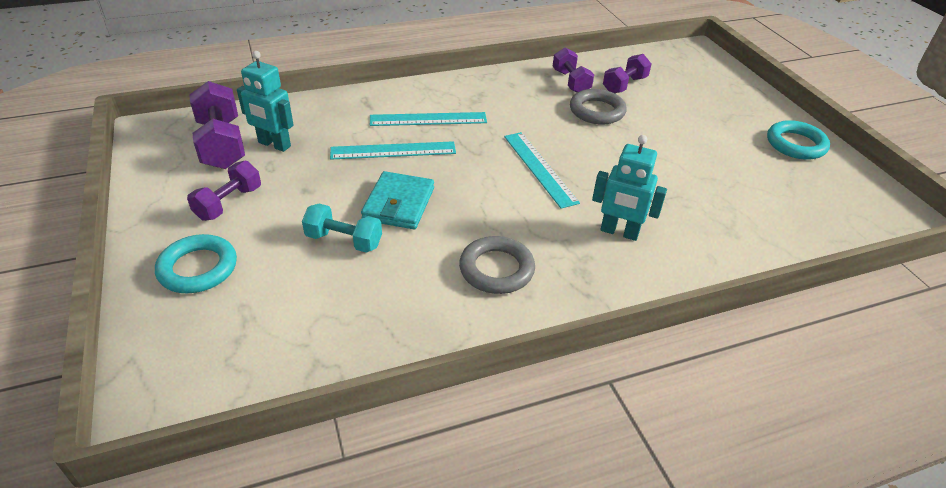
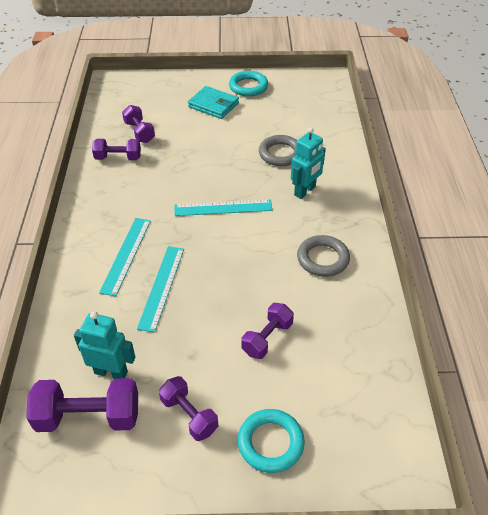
camera: 70 degrees left, 5 degrees up
(274, 145) = (111, 372): turquoise robot -> turquoise robot turned 120 degrees counterclockwise
(344, 241) = (267, 338): turquoise dumbbell -> purple dumbbell
(398, 204) = (235, 297): turquoise wallet -> turquoise wallet (213, 105)
(597, 111) = (166, 157): grey ring -> grey ring (280, 154)

